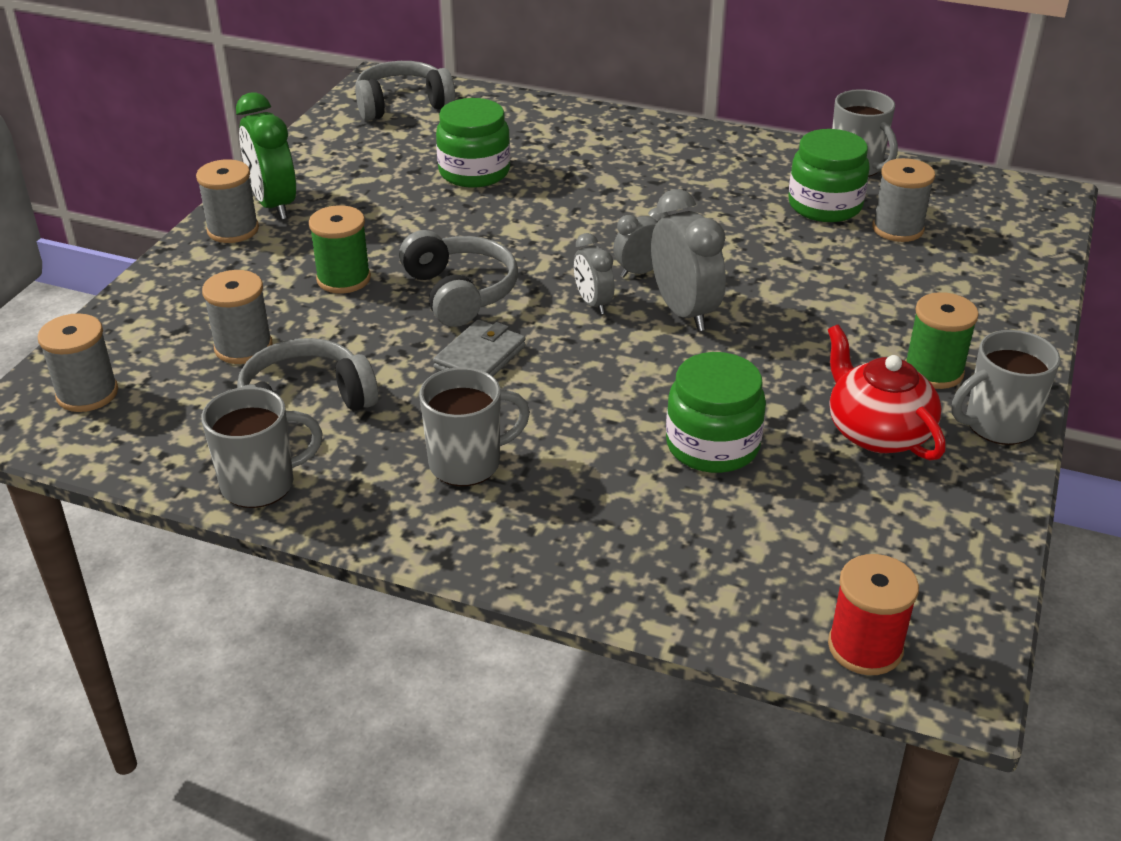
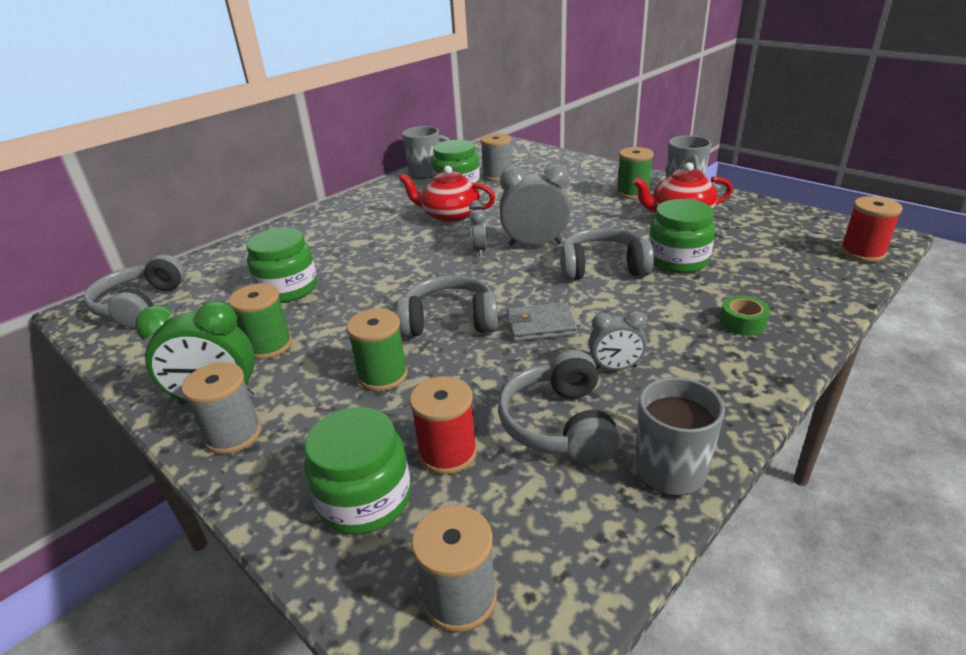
camera: 65 degrees left, 5 degrees down
(176, 320) = (364, 499): none -> green jar
(243, 347) = (448, 453): grey spool -> red spool
(366, 199) = (269, 345): none -> green spool
(467, 463) = (670, 352): grey mug -> none
(480, 357) = (541, 325): grey wallet -> grey wallet turned 60 degrees counterclockwise
(563, 519) = (742, 323): none -> green tape
(593, 303) = (503, 272): grey clock -> grey clock (615, 368)
(649, 380) = (602, 268): none -> grey headphones
(725, 224) = (450, 216): none -> red teapot

